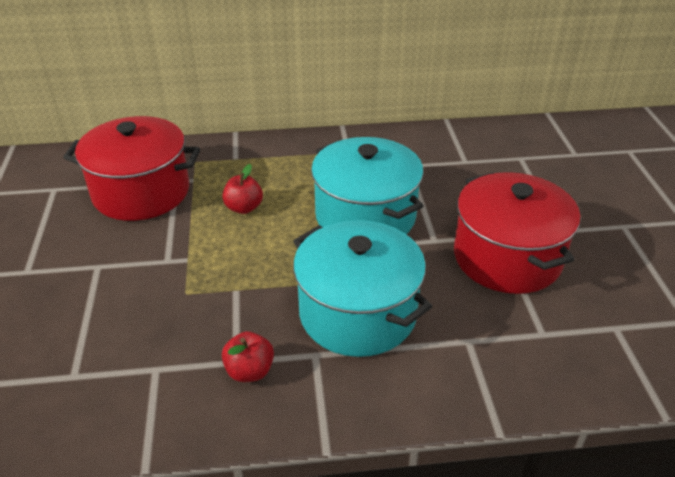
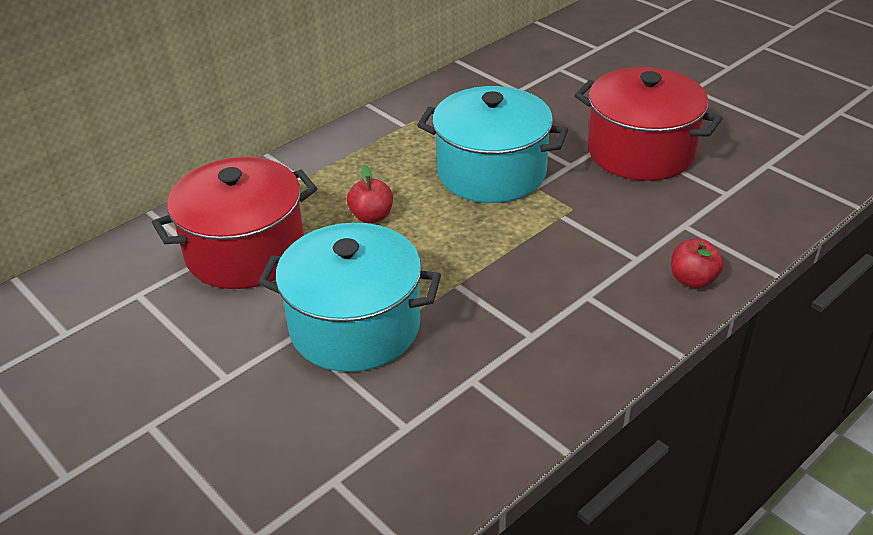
camera: 35 degrees left, 0 degrees up
(249, 371) = (552, 336): red apple -> red apple (692, 280)
(358, 313) = (581, 249): turquoise pot -> turquoise pot (355, 326)

